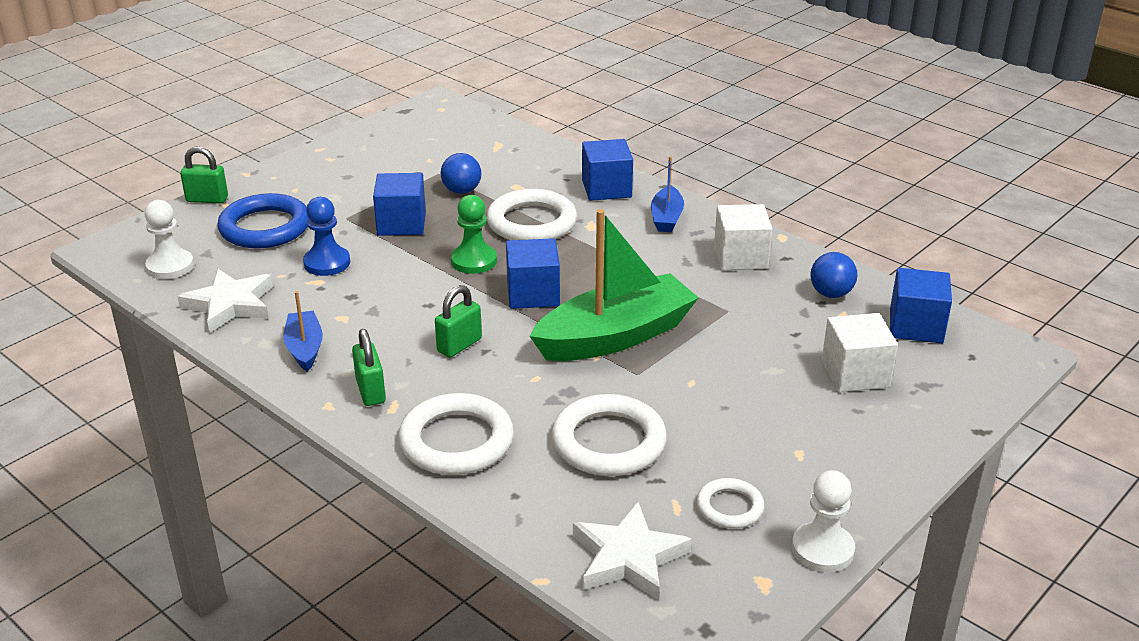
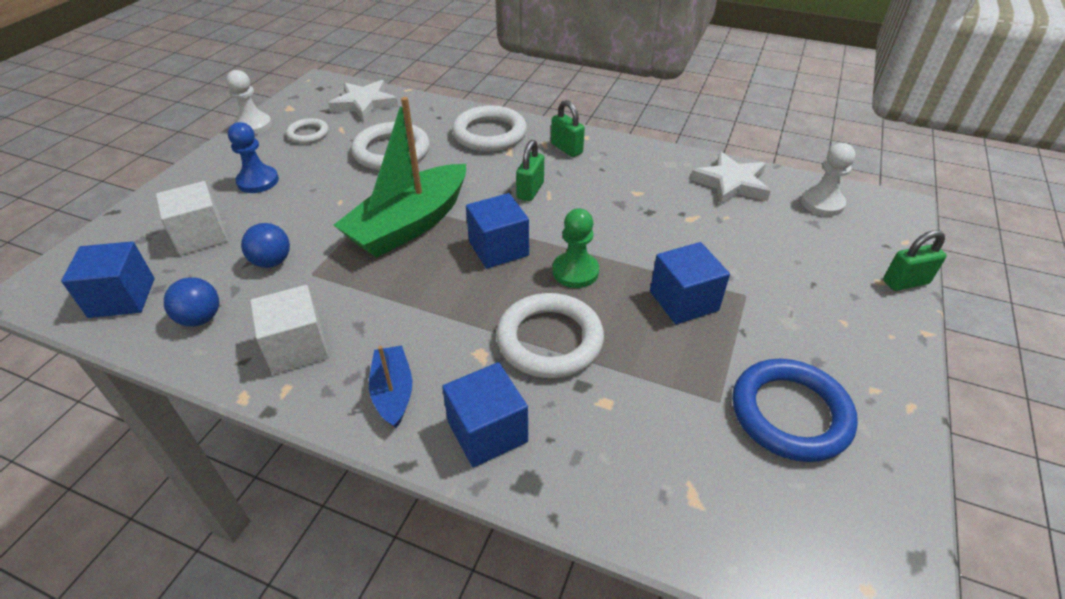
camera: 160 degrees right, 10 degrees up
(265, 227) = (804, 262): blue ring -> blue ring (790, 414)
(305, 348) = (639, 165): blue boat -> none
(327, 263) = (703, 237): blue pawn -> blue pawn (258, 181)
(462, 191) = (664, 372): blue ball -> blue ball (272, 262)

